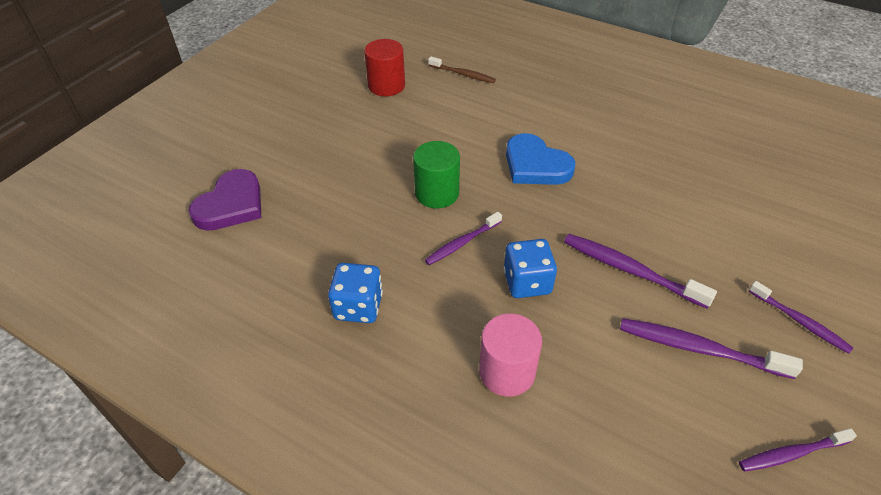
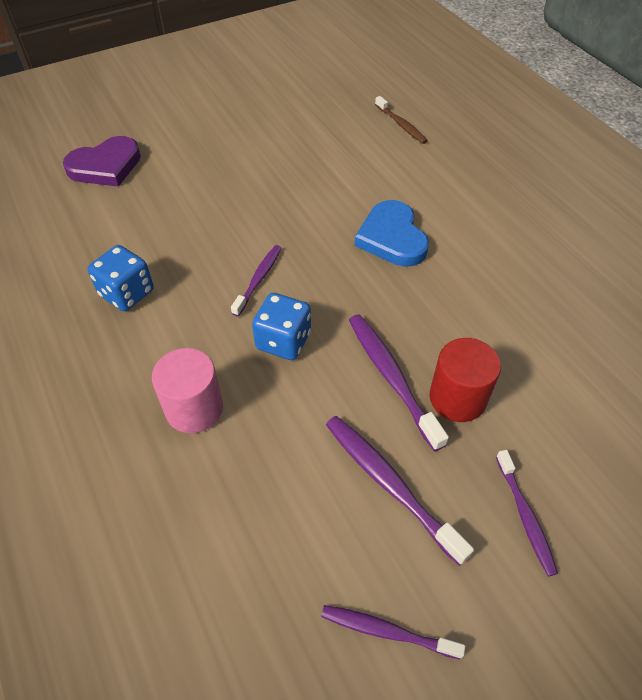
camera: 30 degrees right, 5 degrees up
(386, 86) = (320, 111): red cylinder -> red cylinder (457, 398)
(437, 193) = (276, 226): green cylinder -> none
(462, 243) = (258, 279): purple toothbrush -> purple toothbrush turned 120 degrees clockwise

